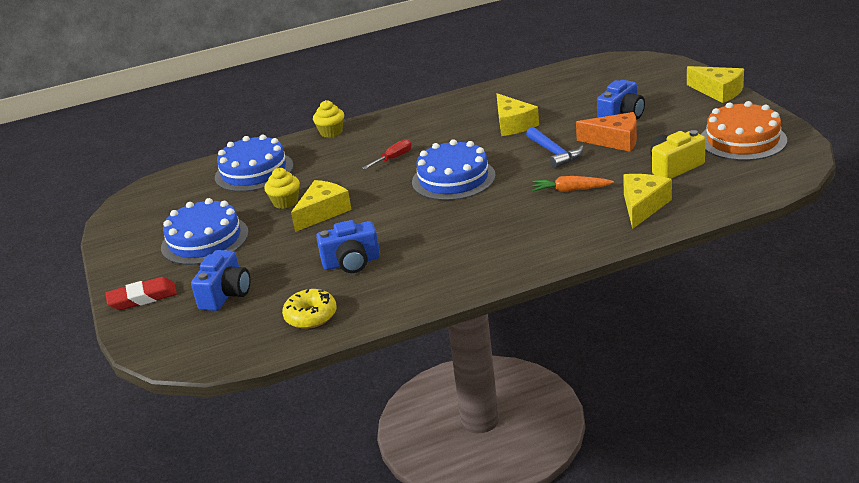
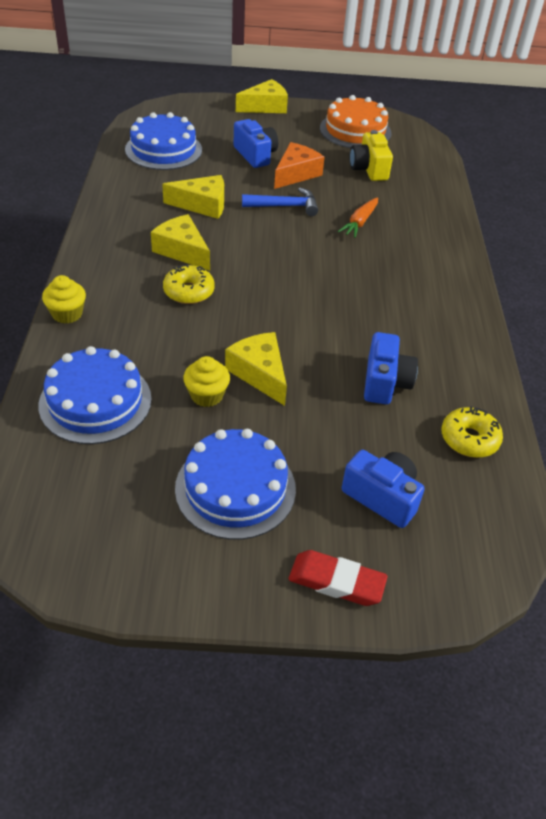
camera: 75 degrees left, 15 degrees up
(142, 298) = (336, 581): red eraser -> red eraser turned 75 degrees counterclockwise
(393, 158) = (189, 291): red screwdriver -> yellow donut
(453, 179) = (275, 271): blue cake -> blue cake (163, 149)
(643, 206) = (417, 203): yellow cheese -> yellow cheese (182, 251)

